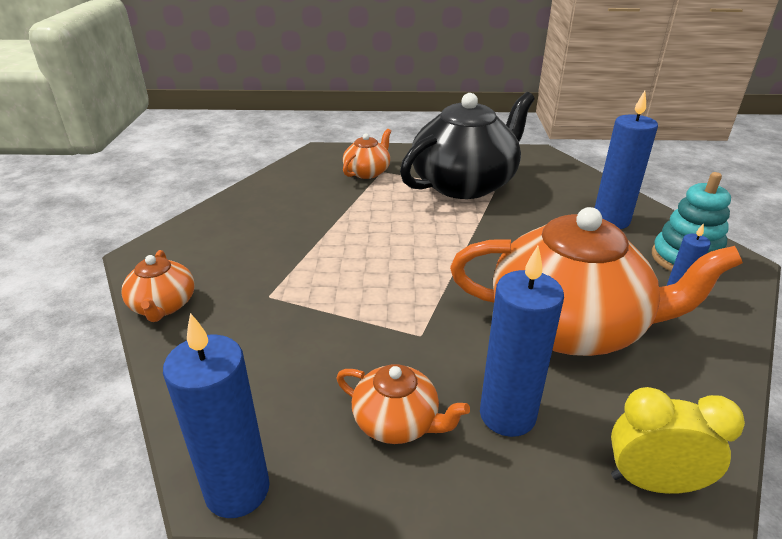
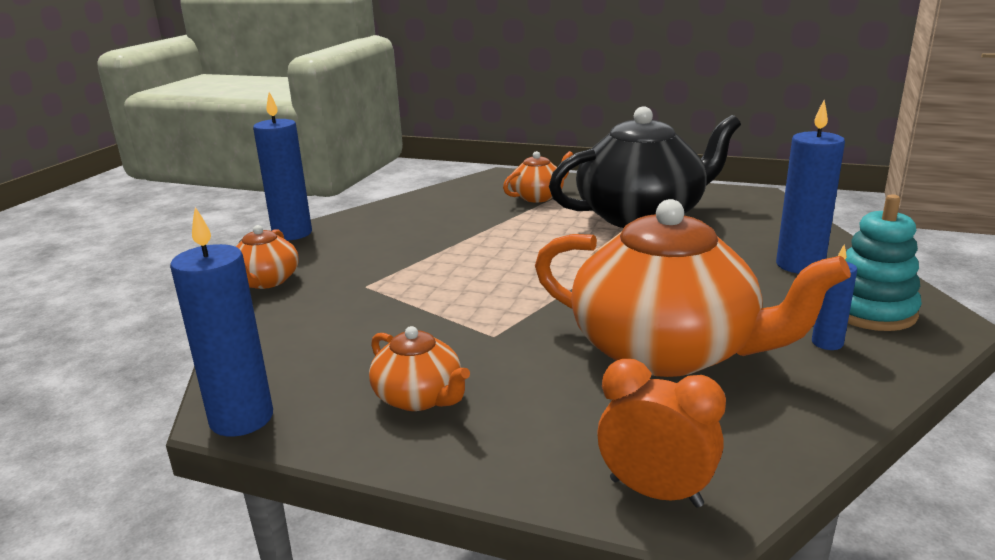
camera: 20 degrees right, 10 degrees down
(507, 415) = (536, 411): blue candle -> blue candle (292, 233)
(652, 482) = (655, 492): yellow clock -> orange clock

